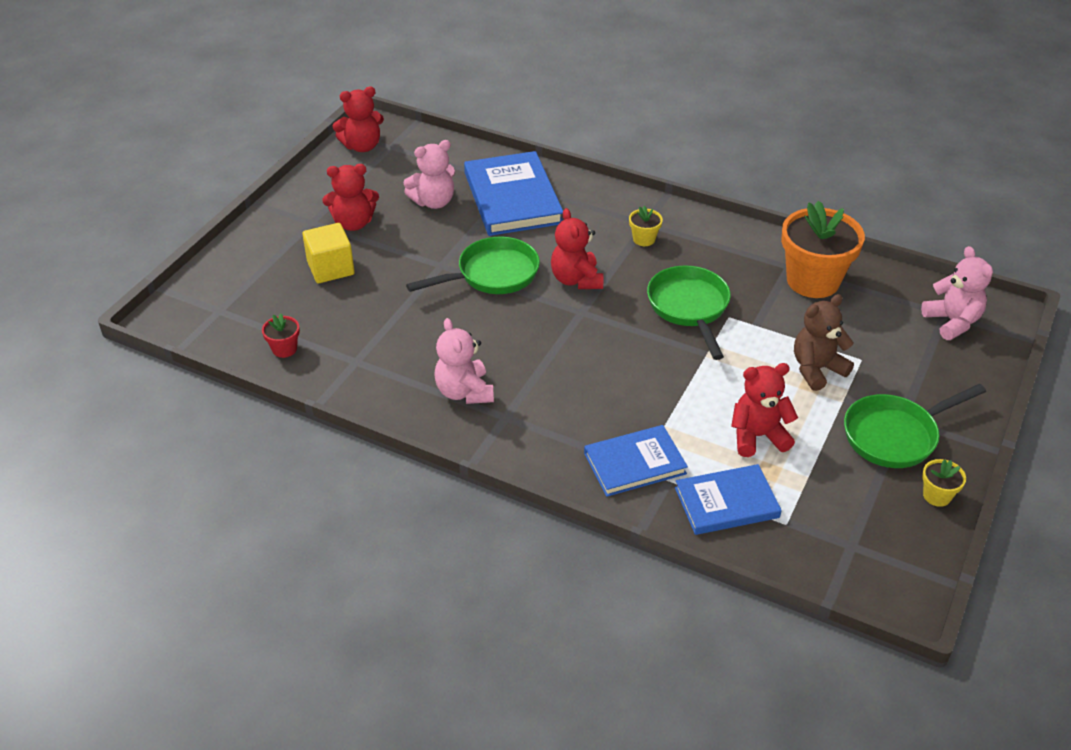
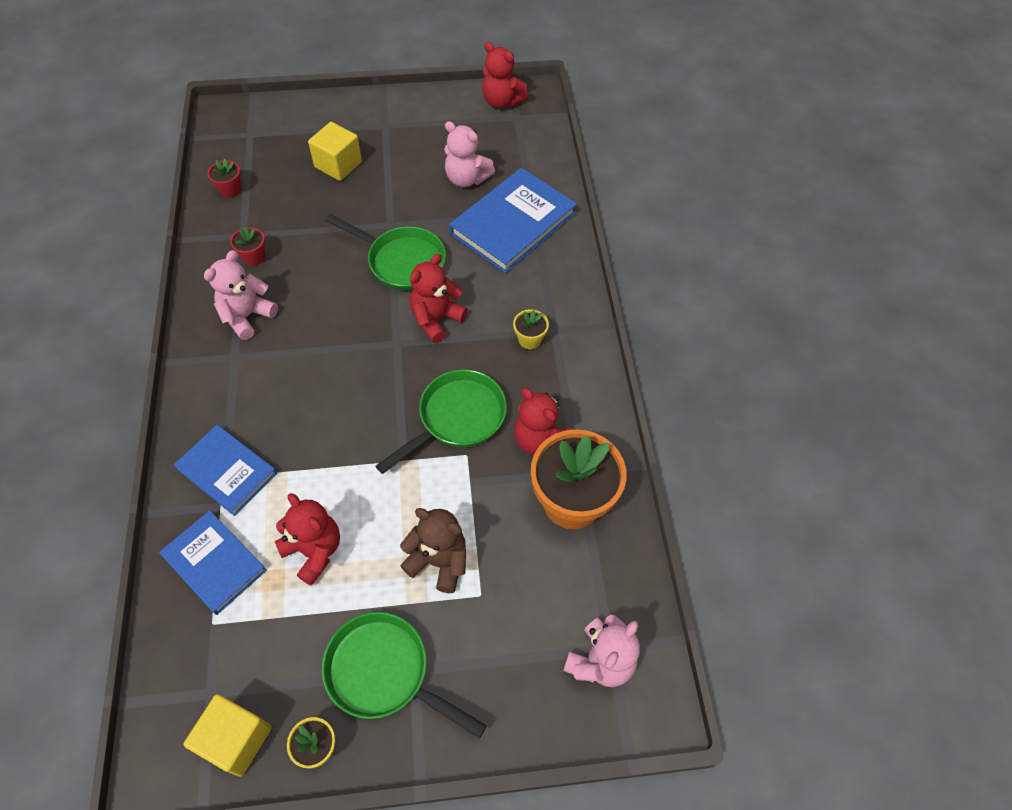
camera: 55 degrees right, 15 degrees up
(353, 223) = (401, 148): red teddy bear -> red teddy bear (540, 439)
(393, 363) = (254, 257): none -> red flower pot
(903, 542) = (236, 739): none -> yellow cube

